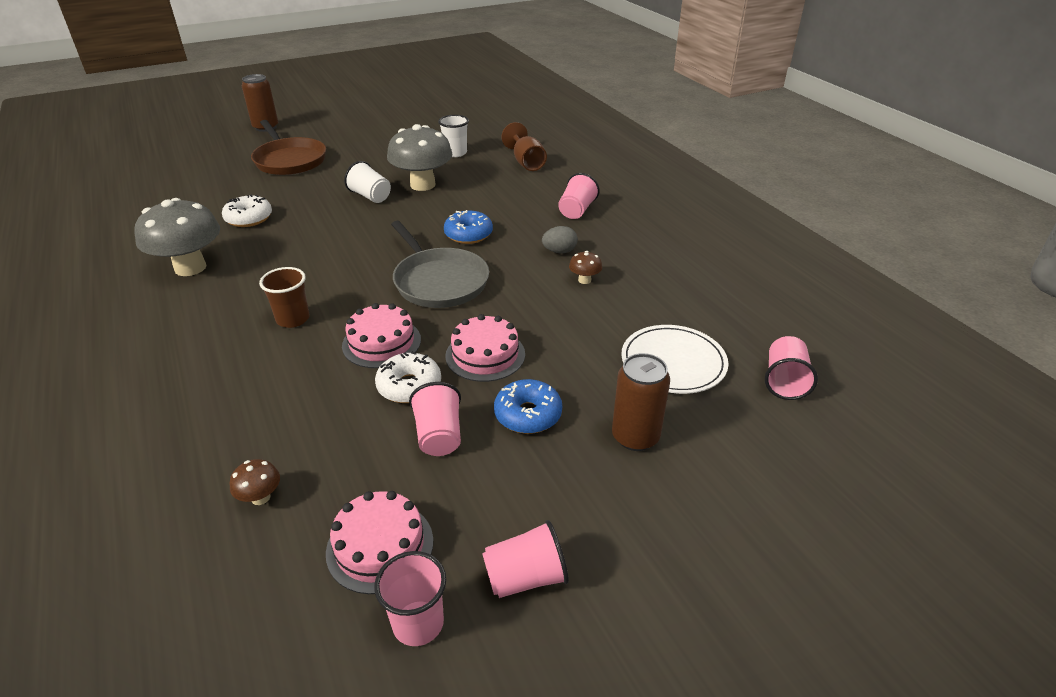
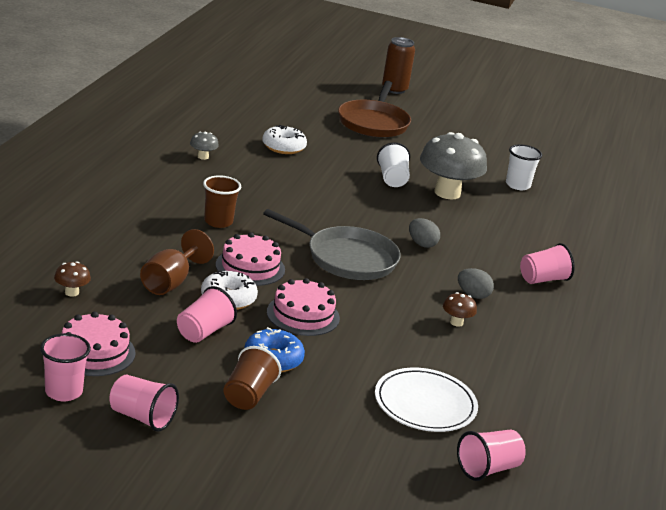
camera: 40 degrees right, 10 degrees down
(190, 267) = (203, 157): grey mushroom -> grey mushroom, size x0.42
(439, 281) = (347, 258): grey pan -> grey pan turned 75 degrees counterclockwise
(468, 234) = (422, 244): blue donut -> grey egg
(526, 163) = (568, 224): brown goblet -> brown goblet (170, 282)
(565, 467) = (248, 395): none -> brown cup
(635, 437) = (319, 415): brown can -> none

